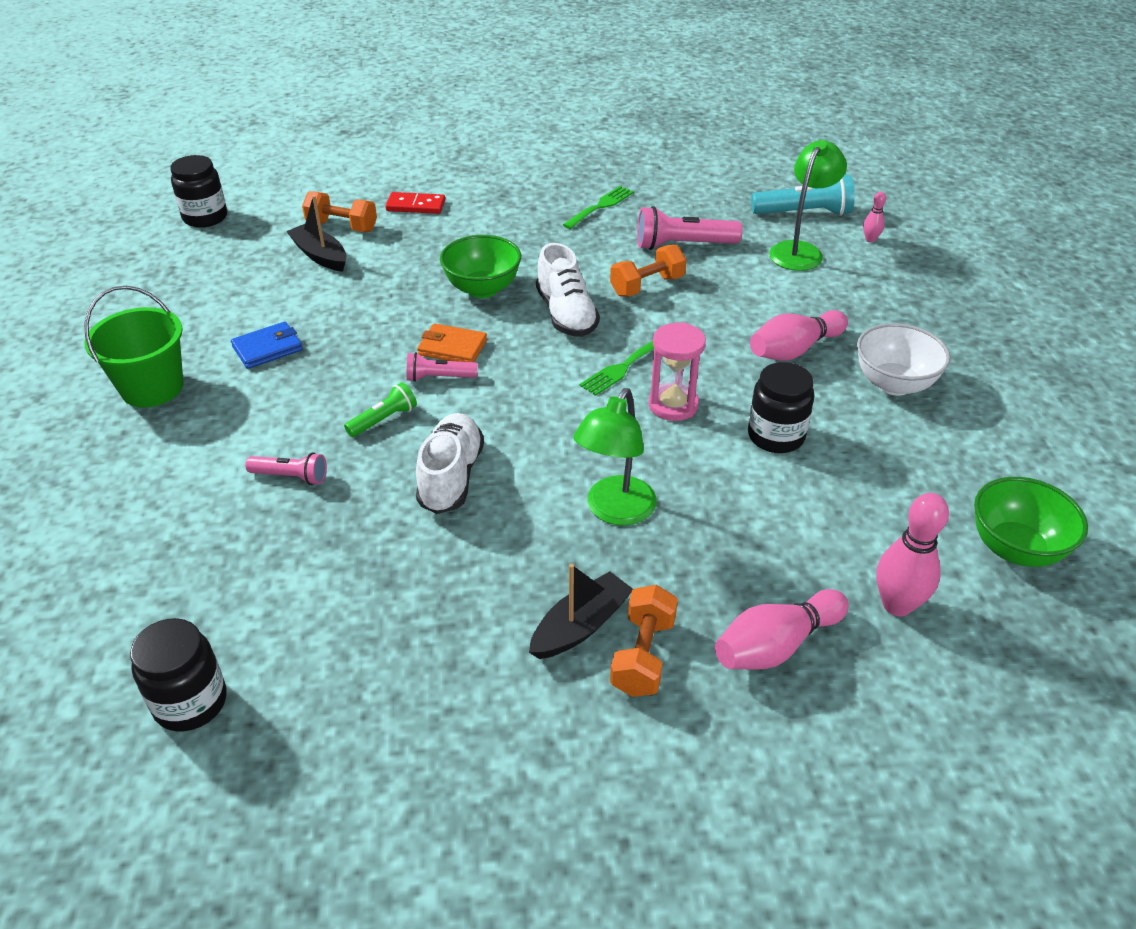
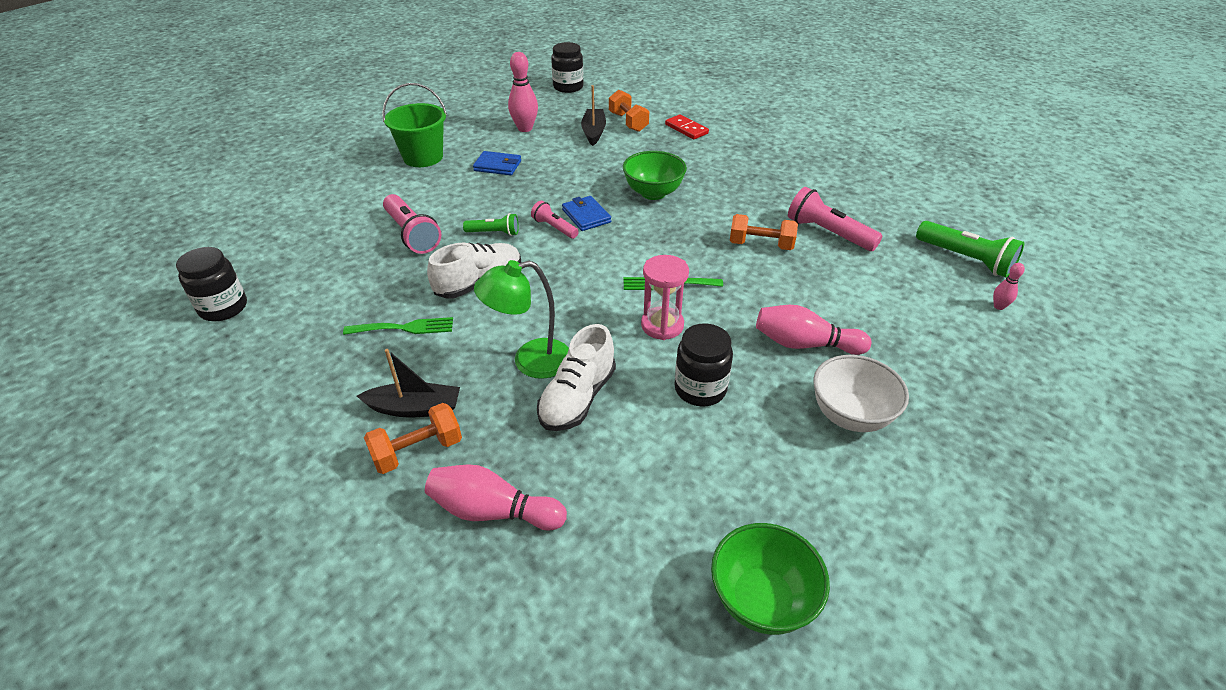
camera: 45 degrees right, 0 degrees up
(291, 477) = (412, 234): pink flashlight -> pink flashlight, size x1.70
(452, 348) = (586, 216): orange wallet -> blue wallet
(566, 314) = (680, 233): white shoe -> white shoe (577, 398)
(600, 206) = (805, 181): green fork -> green fork (404, 328)
(800, 251) = (919, 283): green lamp -> none
(804, 213) = (965, 259): turquoise flashlight -> green flashlight
(897, 605) = (607, 557): pink bowling pin -> pink bowling pin (525, 128)

